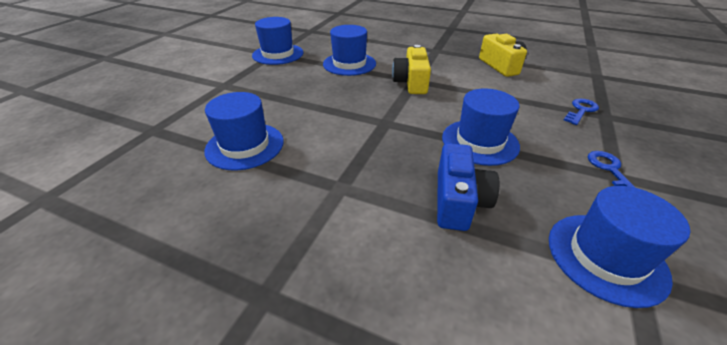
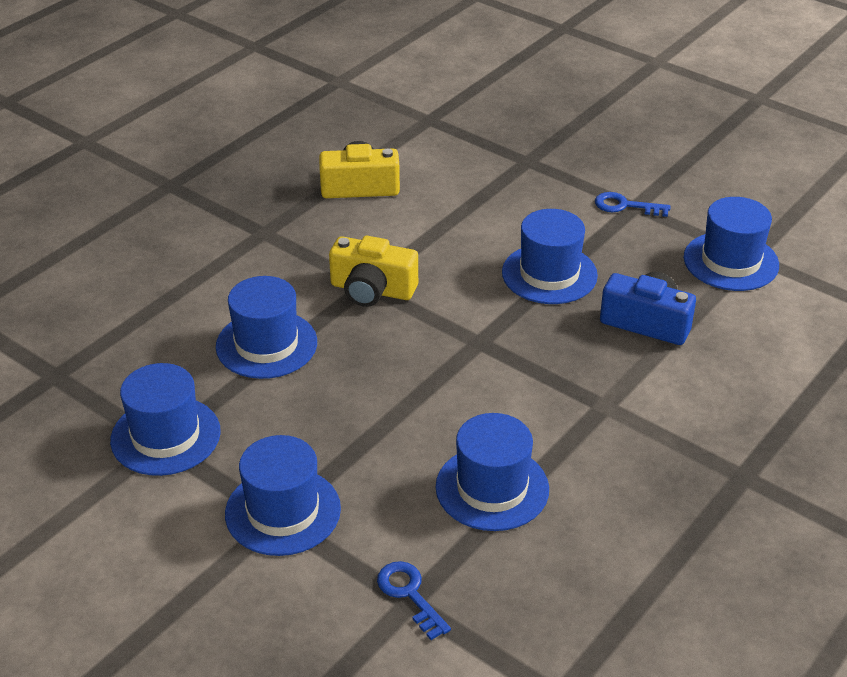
camera: 75 degrees left, 0 degrees up
(228, 86) = (283, 511): none -> blue hat
(581, 110) = (510, 172): blue key -> blue key (409, 594)

